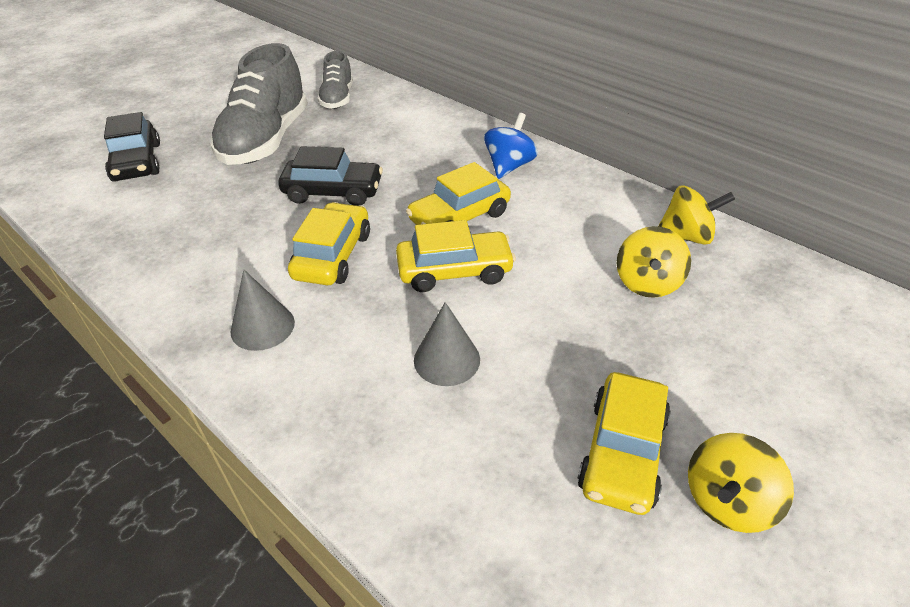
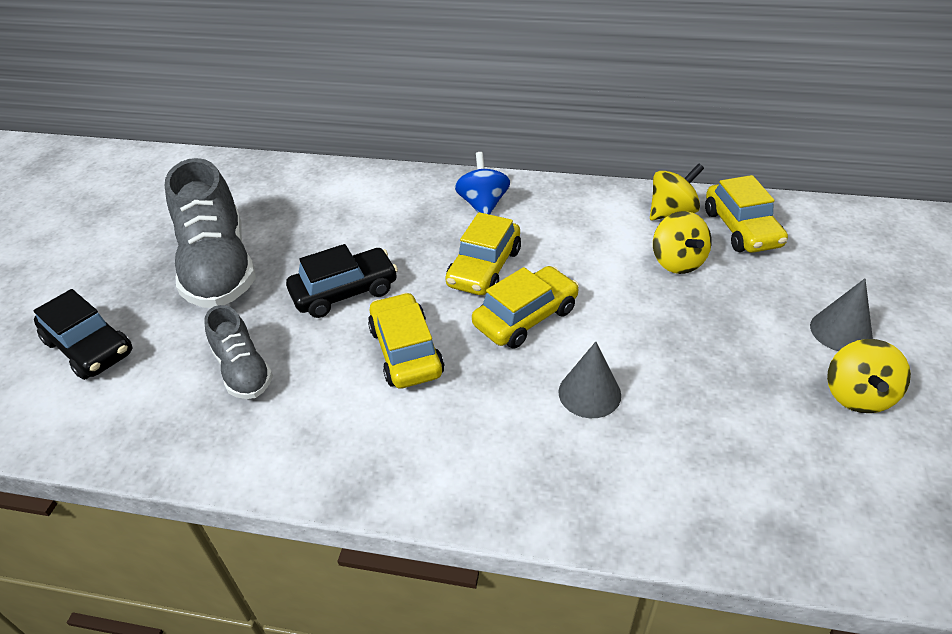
camera: 30 degrees left, 0 degrees up
(262, 326) = (407, 444): grey cone -> grey cone (841, 331)
(337, 99) = (252, 196): grey shoe -> grey shoe (243, 371)
(622, 452) = (771, 397): yellow car -> yellow car (741, 228)

